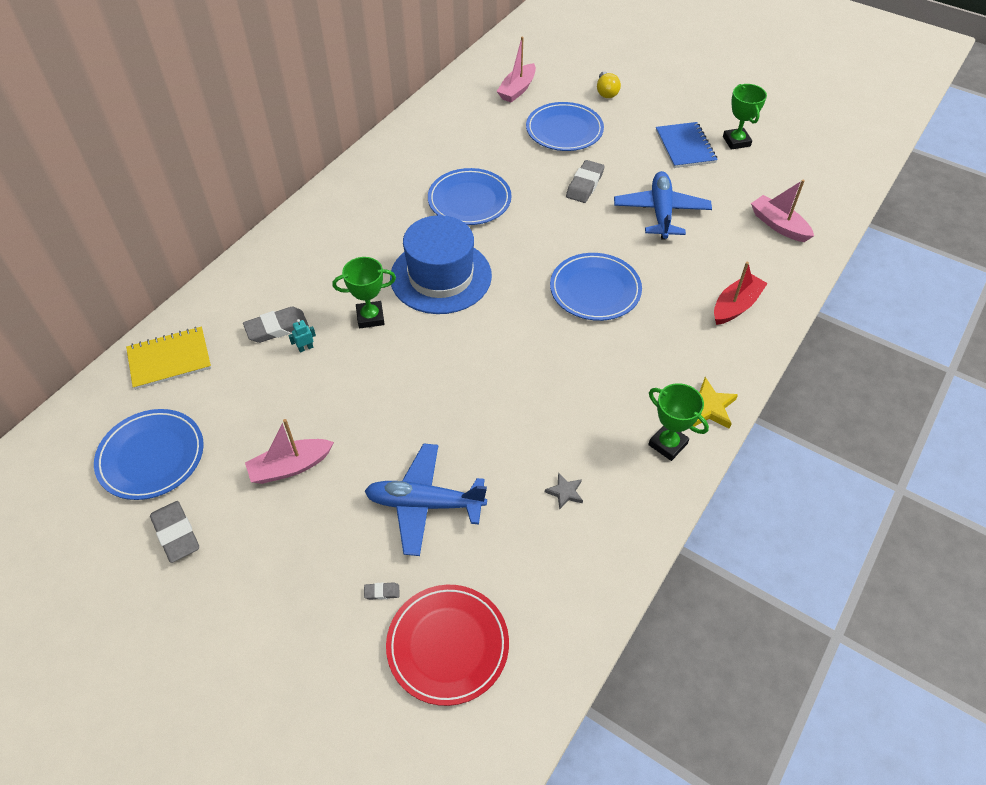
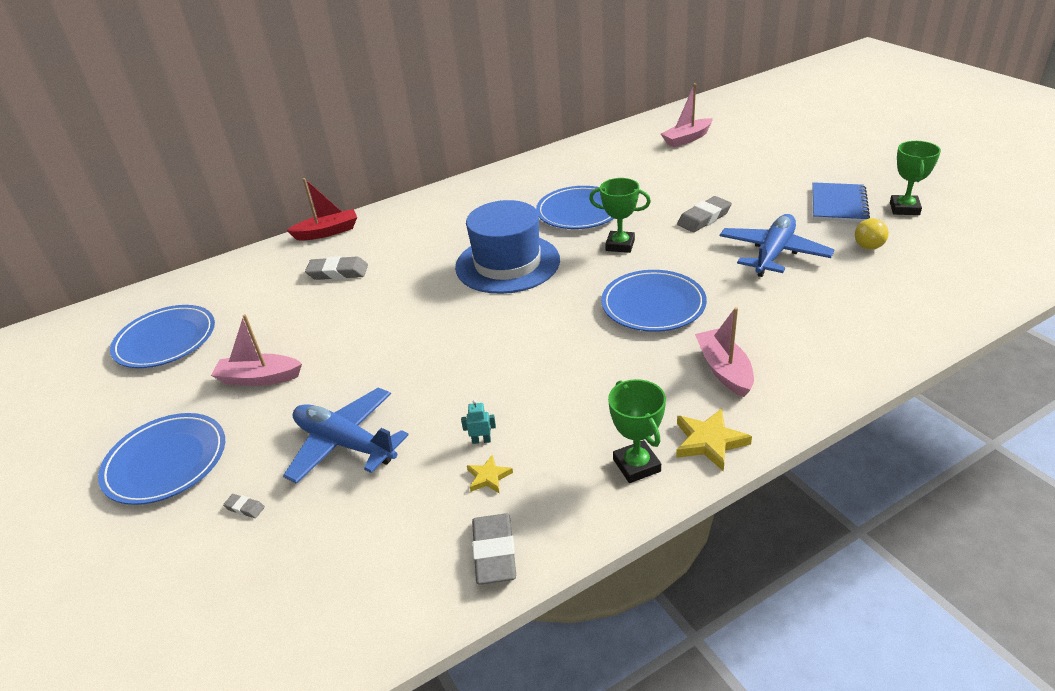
camera: 30 degrees right, 15 degrees down
(169, 359) = (240, 276): yellow notebook -> none
(176, 534) = (131, 402): grey eraser -> grey eraser (494, 552)
(305, 348) = (348, 292): turquoise robot -> turquoise robot (481, 440)
(370, 317) = (420, 281): green trophy -> green trophy (620, 245)
(448, 645) = (261, 581): red plate -> none
(564, 130) = (712, 174): blue plate -> blue plate (166, 462)
(565, 492) = (488, 477): grey star -> yellow star
(606, 92) = (778, 151): yellow light bulb -> yellow light bulb (868, 243)
(735, 306) = (809, 353): red boat -> red boat (327, 232)
(778, 225) = (913, 290): pink boat -> pink boat (724, 370)

